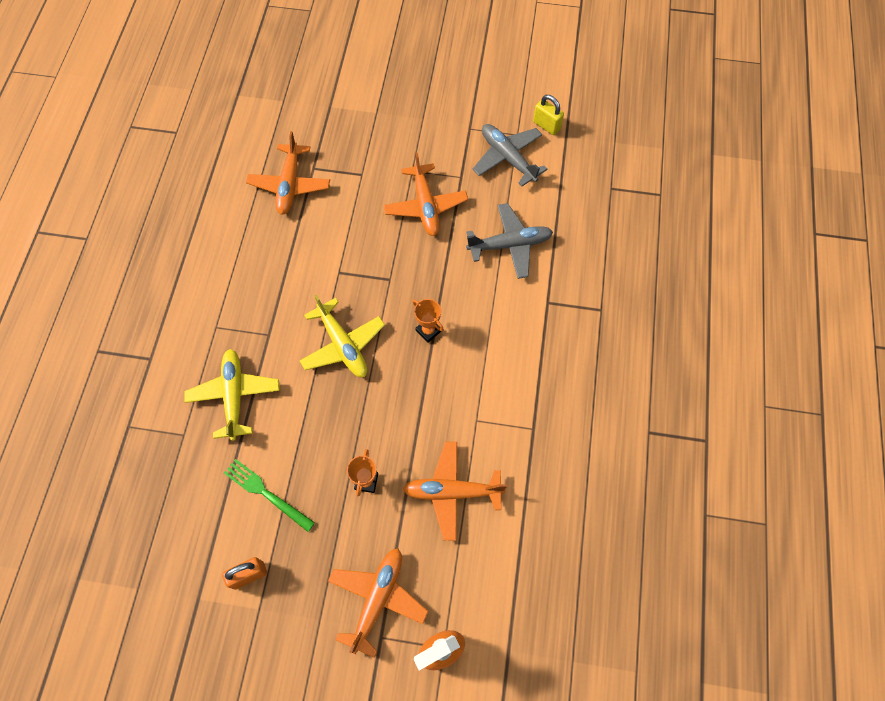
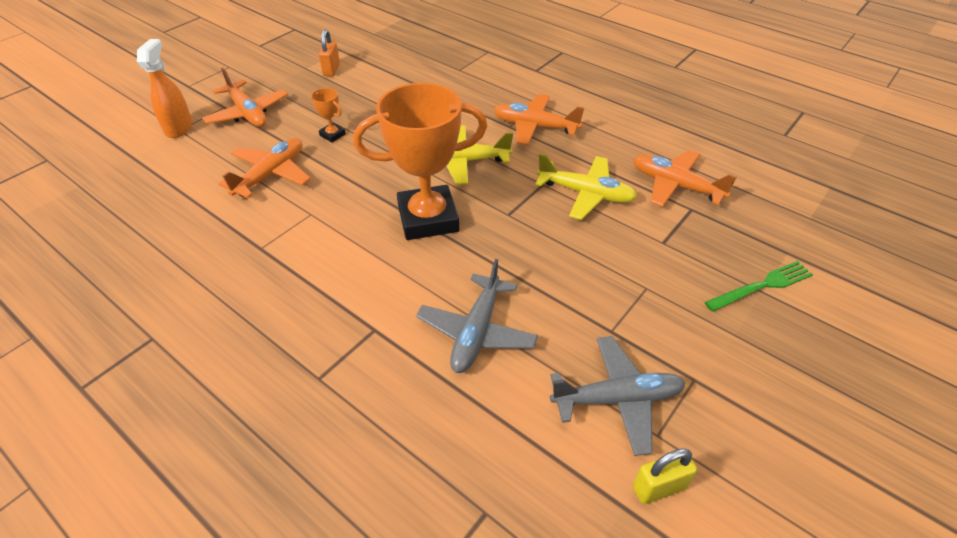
camera: 120 degrees right, 20 degrees down
(234, 396) = (469, 96): yellow plane -> yellow plane (585, 194)
(266, 493) = (377, 90): green fork -> green fork (761, 286)
(425, 206) = (585, 278): orange plane -> orange plane (535, 126)
(428, 330) = (428, 218): orange trophy -> orange trophy, size x2.47

